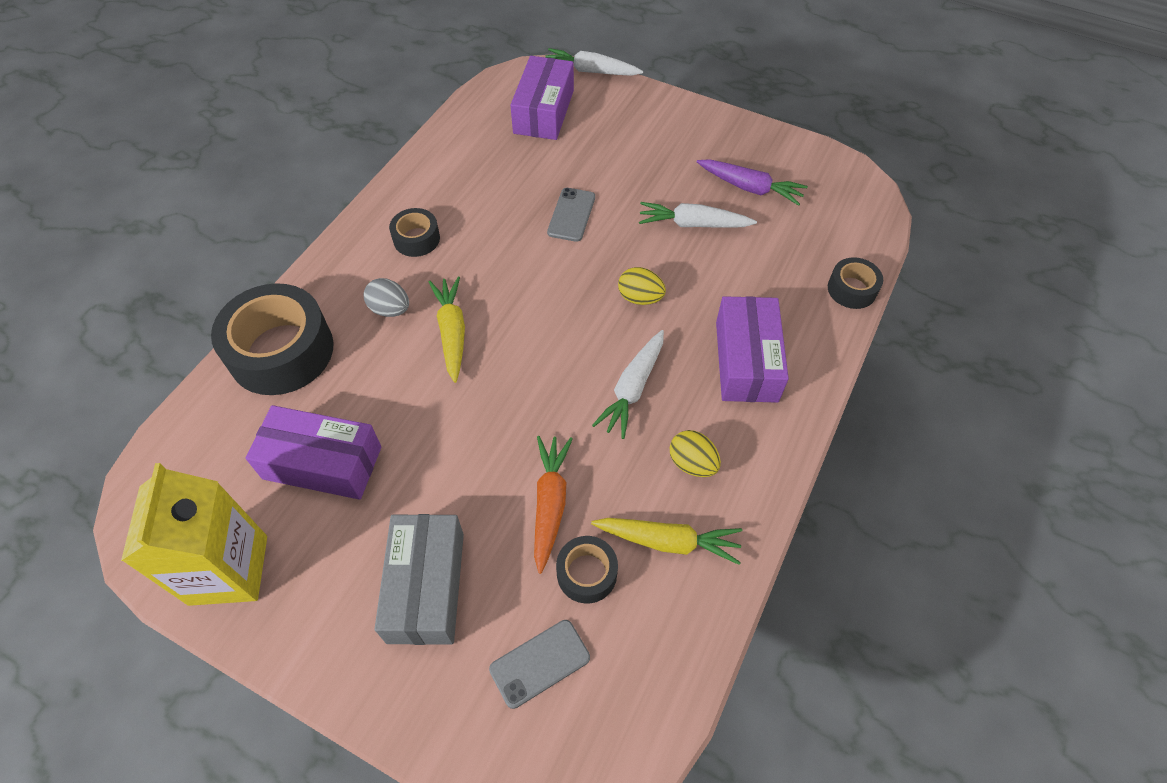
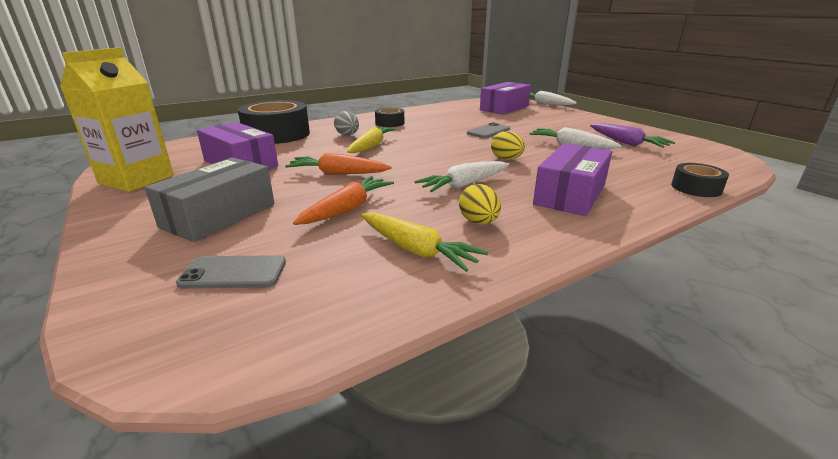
camera: 30 degrees right, 30 degrees down
(473, 430) = (338, 174): none -> orange carrot
(586, 573) = (331, 244): black tape -> none

